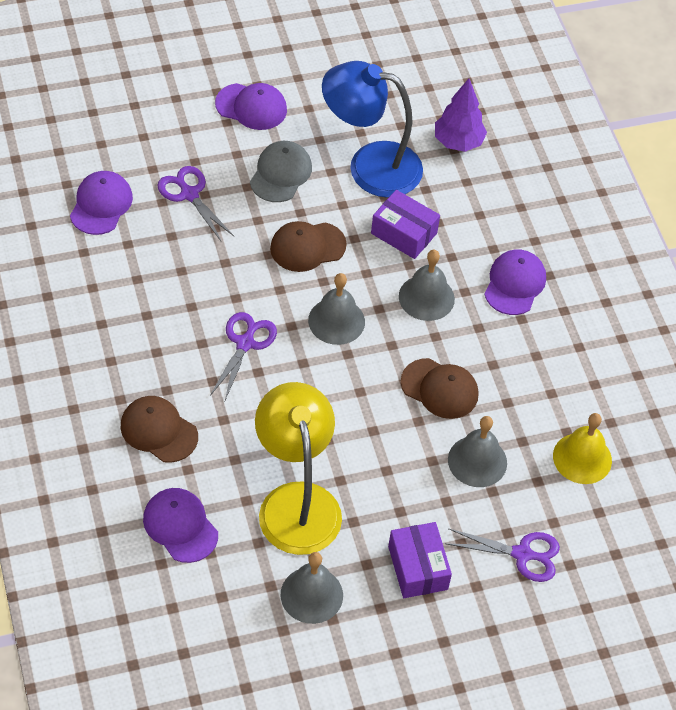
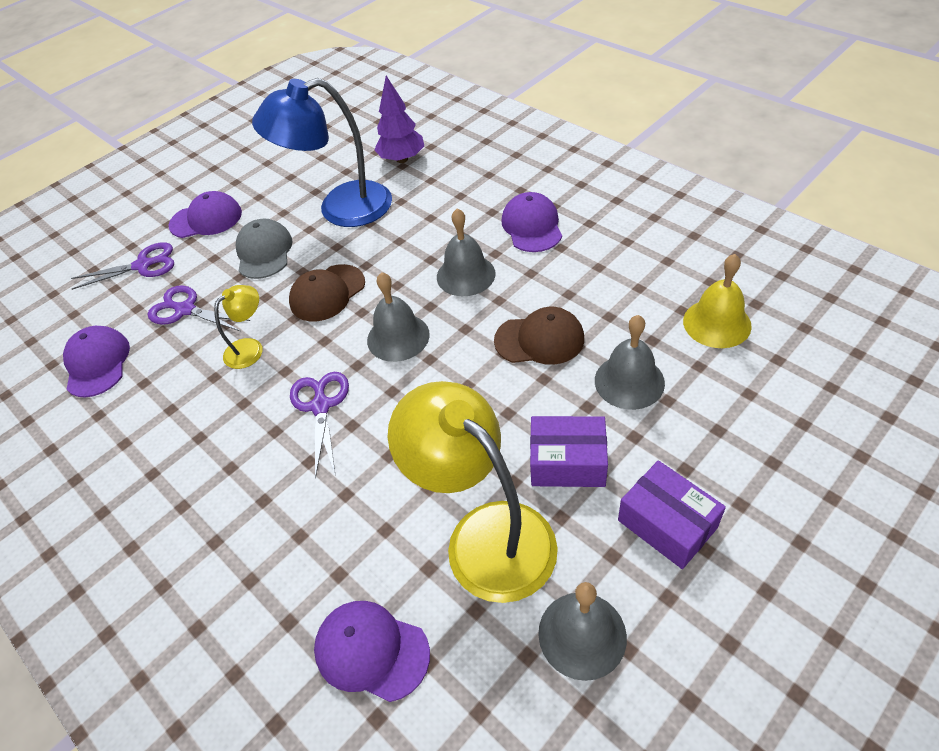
camera: 20 degrees left, 5 degrees down
(158, 431) = (279, 550): brown cap -> none
(221, 261) = (250, 348): none -> yellow lamp
(404, 233) = (407, 239): purple box -> purple box (567, 462)
(522, 554) = (751, 442): purple scissors -> purple scissors (143, 265)

